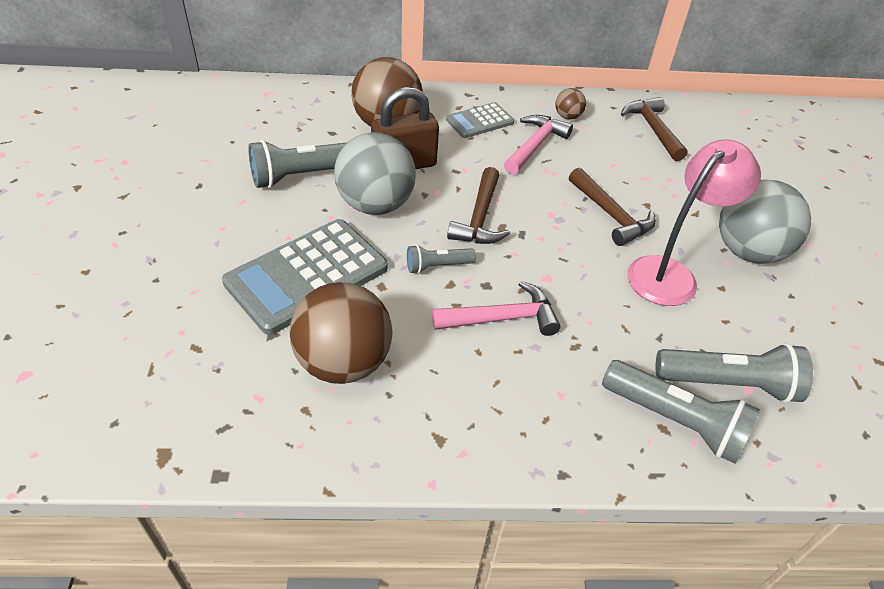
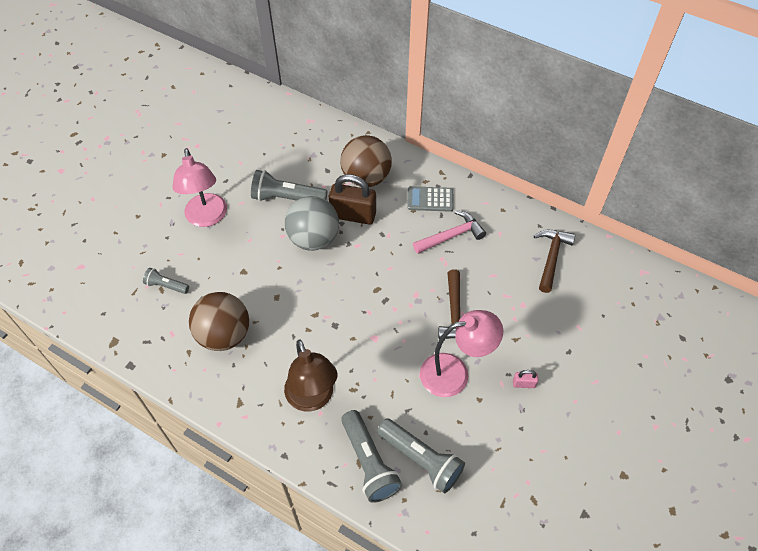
camera: 35 degrees right, 10 degrees up
(204, 235) = (207, 218): none -> pink lamp
(307, 276) = (242, 271): grey calculator -> none
(437, 266) = (317, 299): grey flashlight -> grey flashlight (166, 286)
(480, 217) = (368, 276): brown hammer -> none
(502, 318) = (326, 351): pink hammer -> none
(535, 382) = (312, 398): none -> brown lamp
(567, 116) = (496, 220): brown ball -> none
(748, 251) = (523, 384): grey ball -> pink padlock

